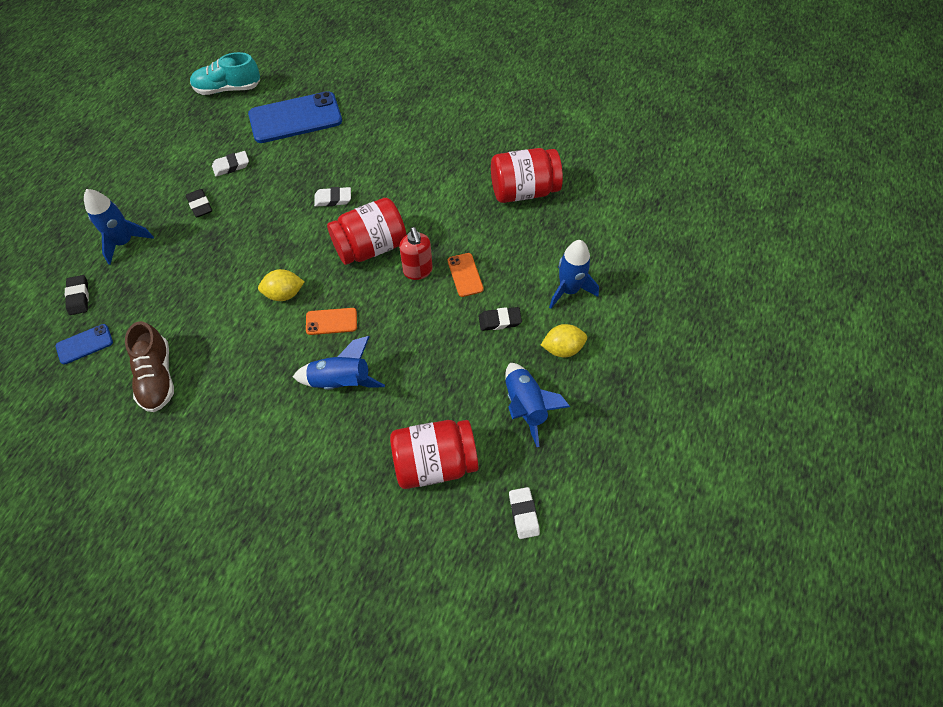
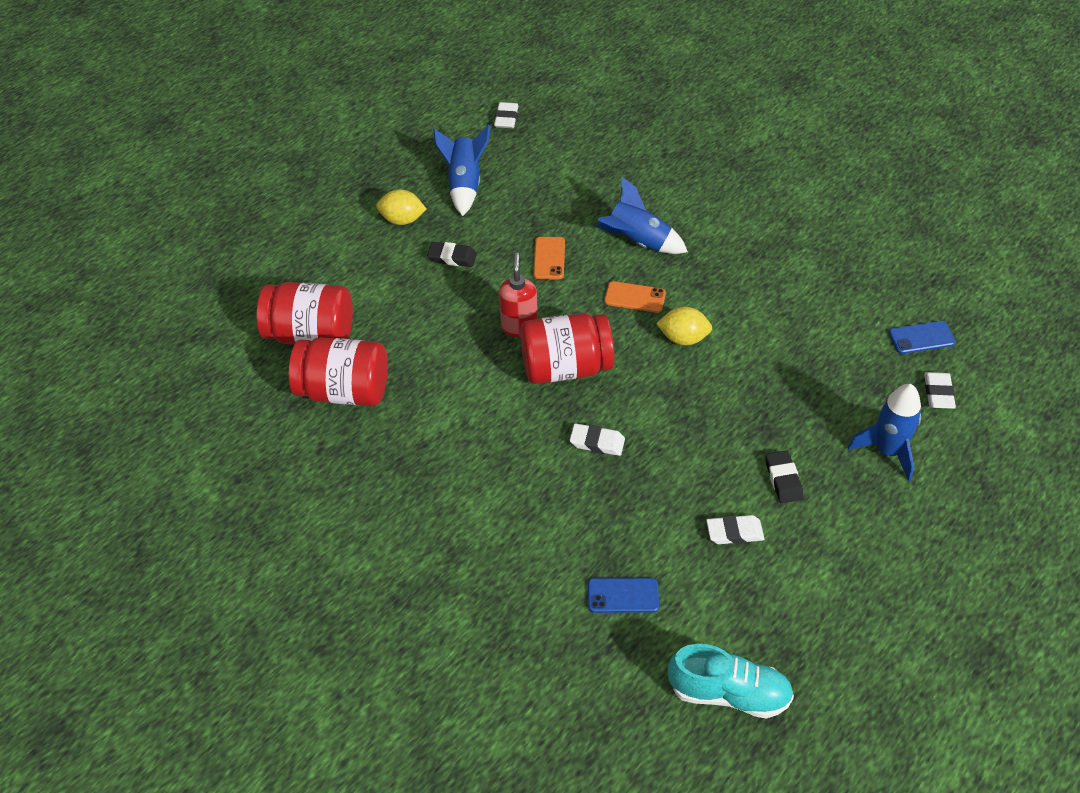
camera: 160 degrees left, 10 degrees down
(79, 297) = (938, 393): black eraser -> white eraser
(157, 377) = (834, 287): brown shoe -> none
(295, 118) = (623, 596): blue phone -> blue phone, size x0.48
(434, 462) = (568, 164): red jar -> red jar (311, 335)
(465, 275) = (467, 310): orange phone -> orange phone (549, 258)
(569, 290) = (362, 269): blue rocket -> none

